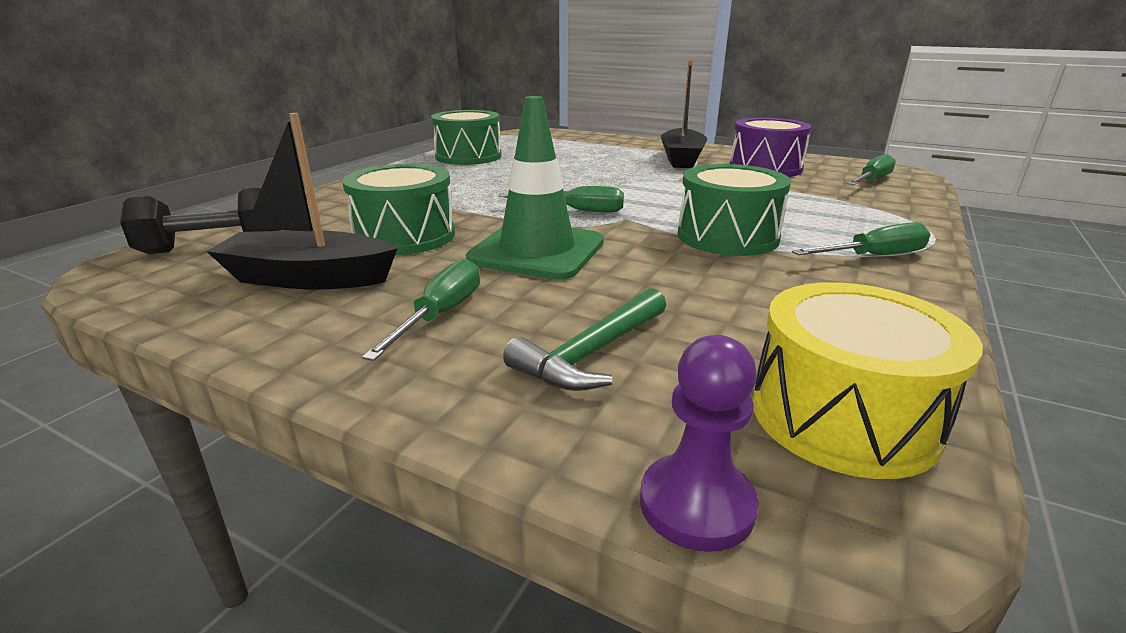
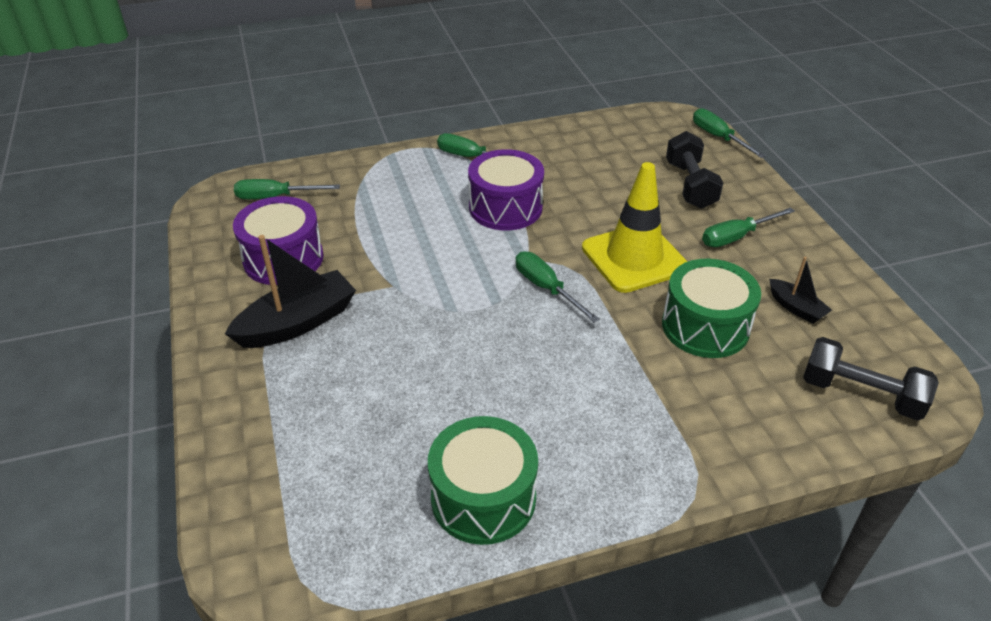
camera: 135 degrees left, 15 degrees up
(308, 278) = (796, 308): black boat -> black boat, size x0.53
(537, 251) = (634, 258): green traffic cone -> yellow traffic cone
(592, 353) = (690, 185): green hammer -> black dumbbell
(696, 504) = (718, 137): purple pawn -> green screwdriver
(727, 236) = (505, 207): green drum -> purple drum
(843, 416) = (640, 130): yellow drum -> none

